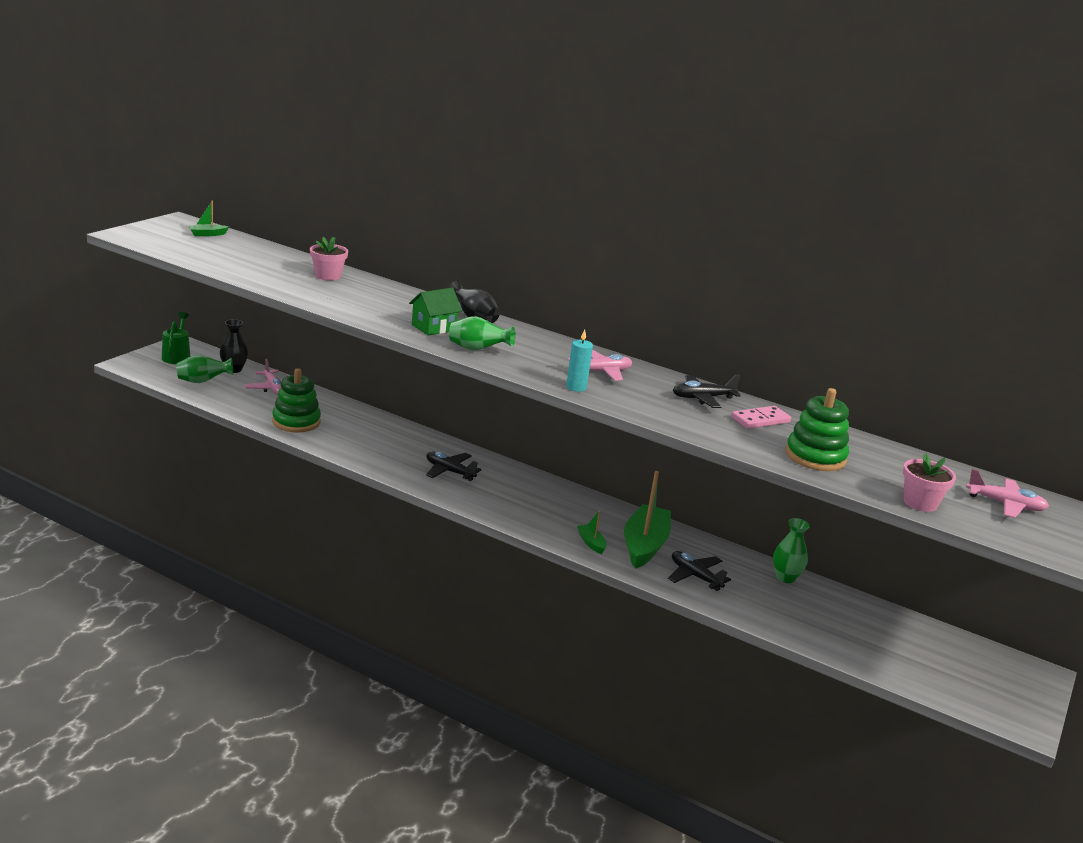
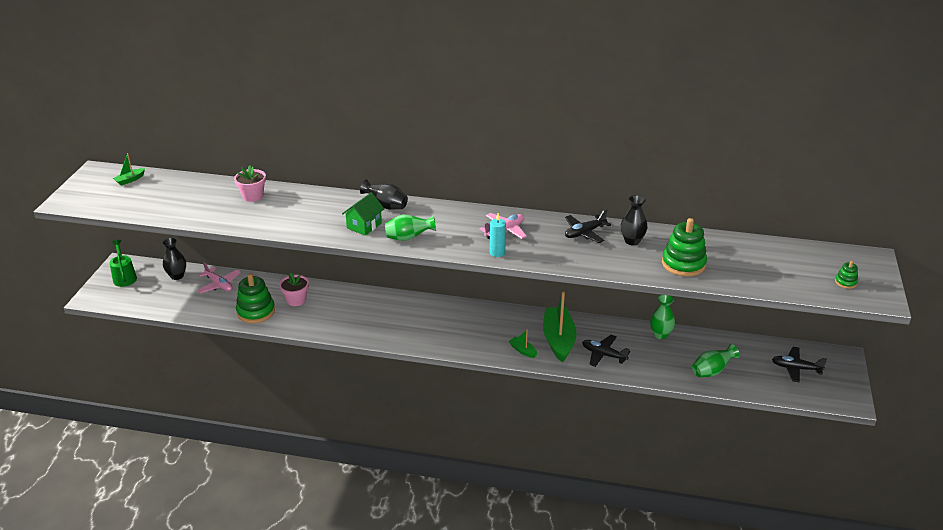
camera: 15 degrees left, 10 degrees up
(202, 381) = (160, 296): green vase -> green vase (712, 371)
(449, 471) = (393, 320): black plane -> black plane (796, 368)
(760, 420) = (632, 241): pink domino -> black vase
(920, 503) = (765, 283): pink flower pot -> pink flower pot (296, 300)
(1005, 505) = (815, 265): pink plane -> none
(1040, 532) = (845, 282): none -> green stacking toy

